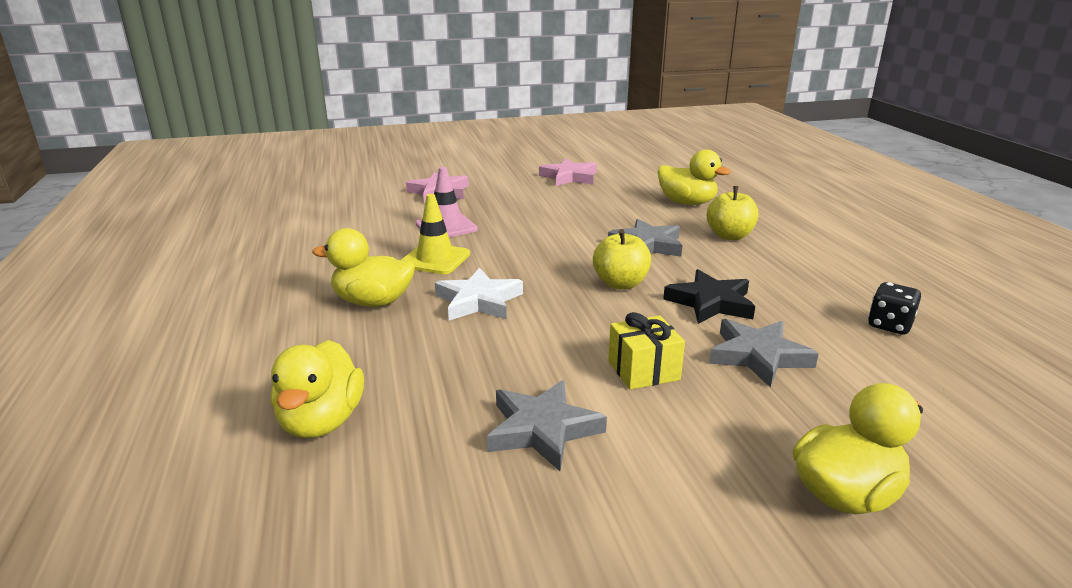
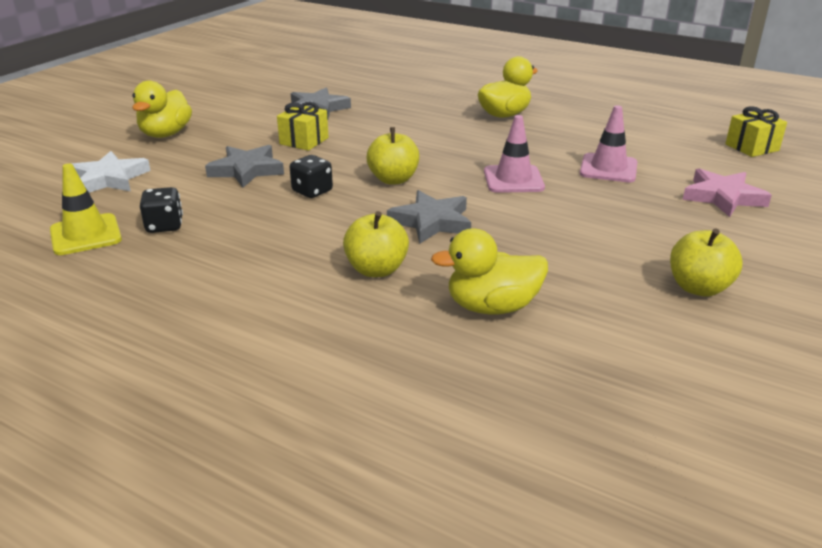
camera: 135 degrees right, 5 degrees up
(321, 201) = (751, 147): none -> yellow gift
(321, 421) = (406, 83): yellow duck -> none
(435, 259) = (542, 145): yellow traffic cone -> yellow traffic cone (86, 235)
(478, 301) = (454, 136): white star -> white star (109, 179)
(528, 246) = (513, 179): none -> pink traffic cone
(569, 177) = (698, 288): pink star -> yellow apple
(711, 303) = (312, 191): black star -> black dice

